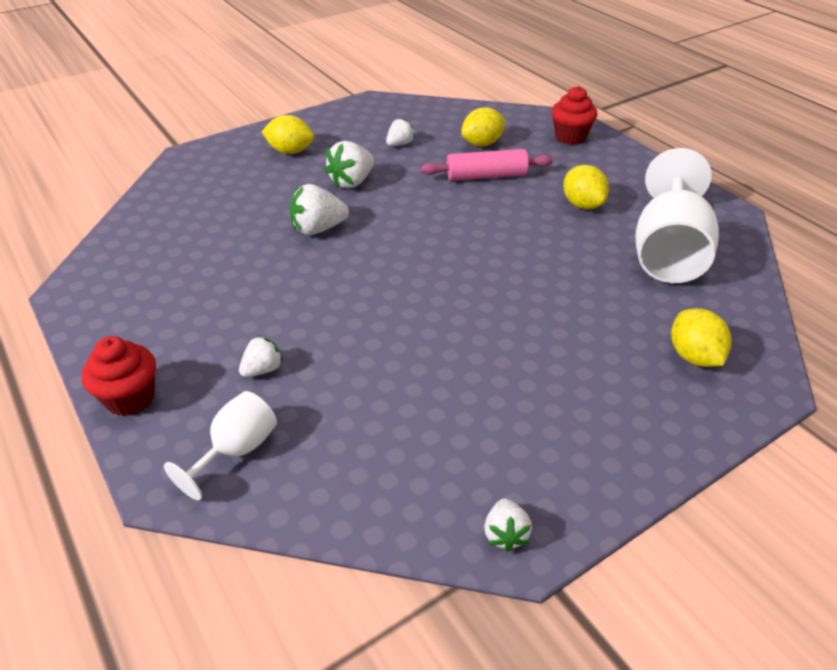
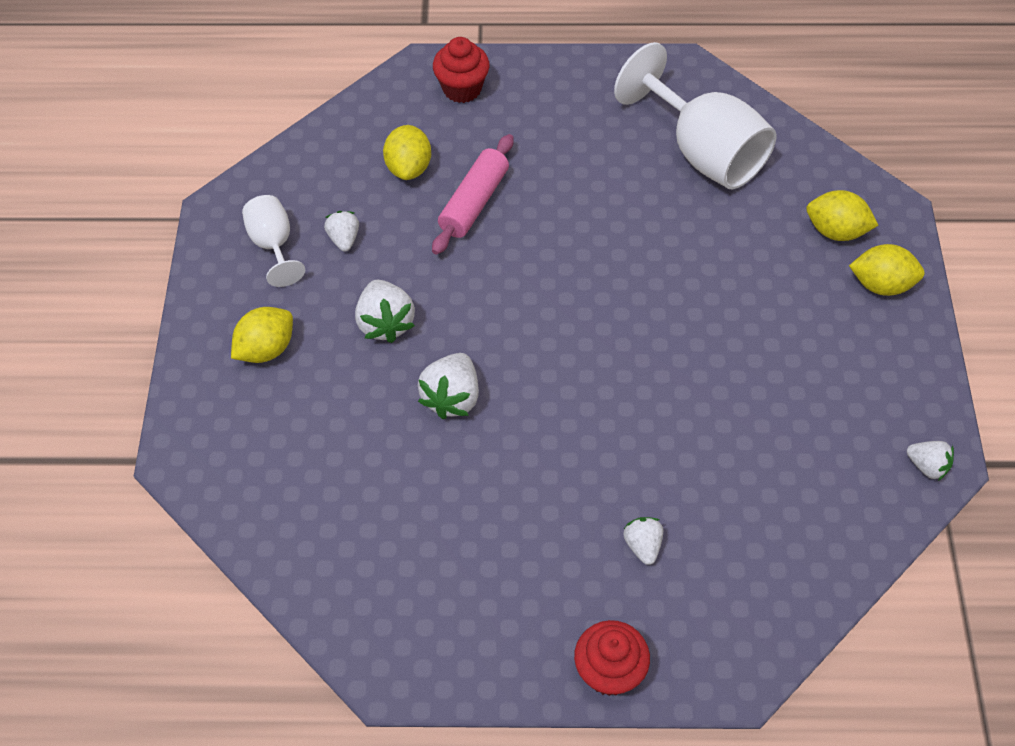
camera: 55 degrees left, 15 degrees up
(236, 450) = (733, 609): white goblet -> white goblet (273, 245)
(582, 204) = (586, 161): yellow lemon -> yellow lemon (881, 284)

